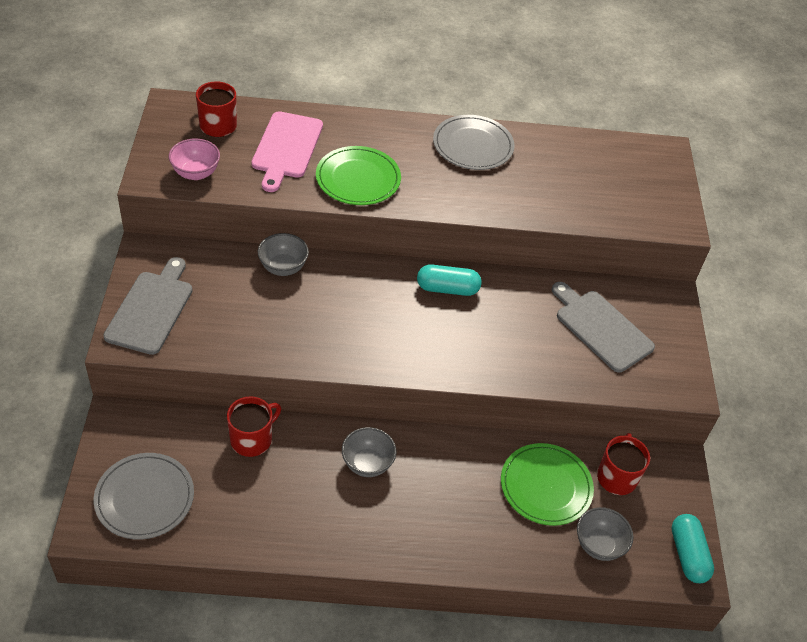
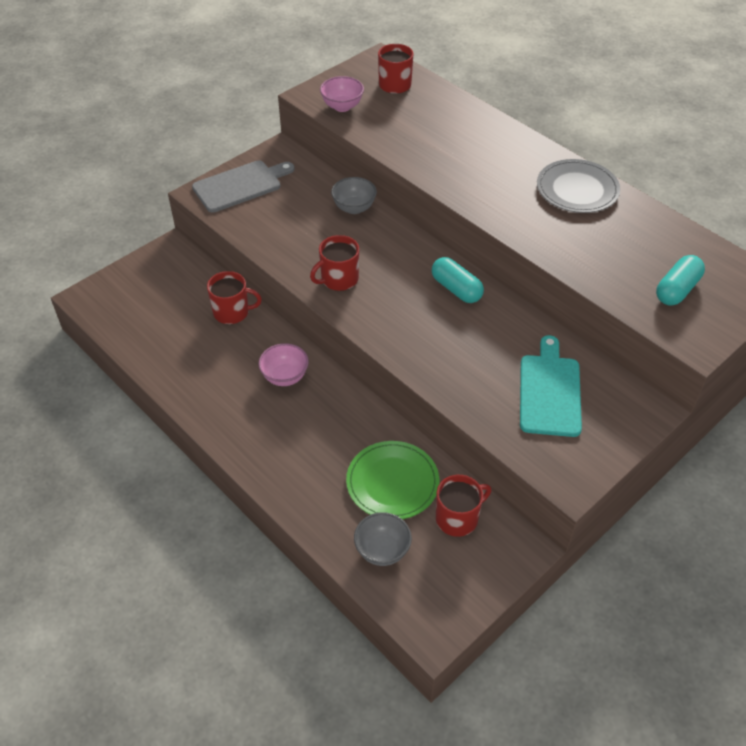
camera: 50 degrees right, 0 degrees up
(144, 498) = (133, 302): grey plate -> none
(286, 148) = (425, 121): pink cutting board -> none
(348, 342) = (339, 279): none -> red mug
(358, 179) = (452, 166): green plate -> none
(367, 464) = (285, 377): grey bowl -> pink bowl
(601, 328) = (550, 391): grey cutting board -> turquoise cutting board
(688, 555) = (446, 615): turquoise capsule -> turquoise capsule (677, 290)

